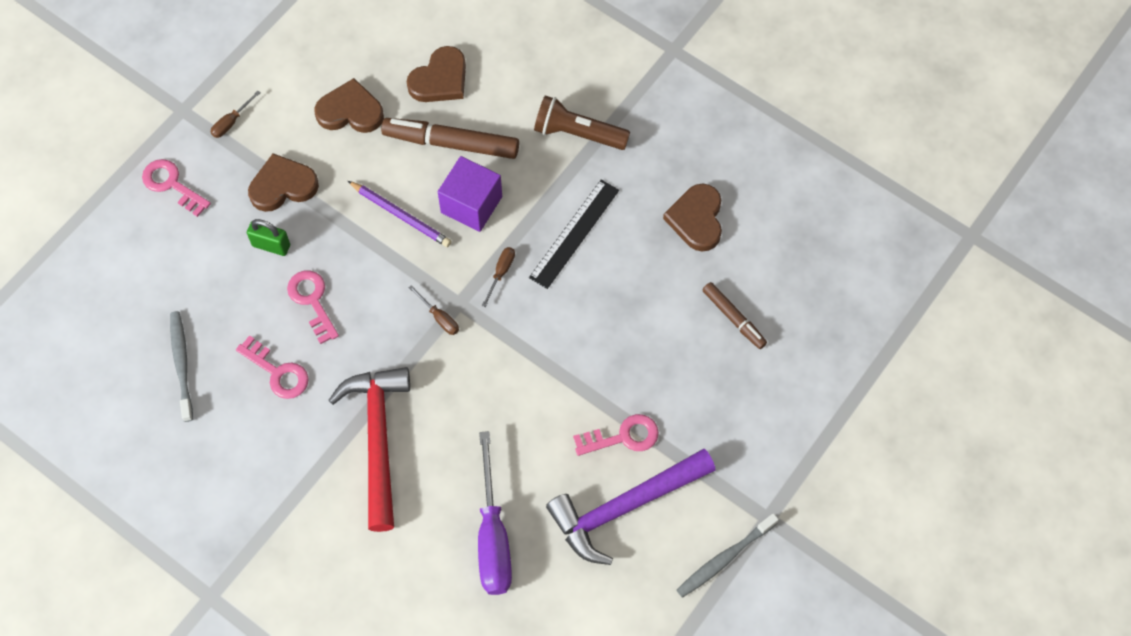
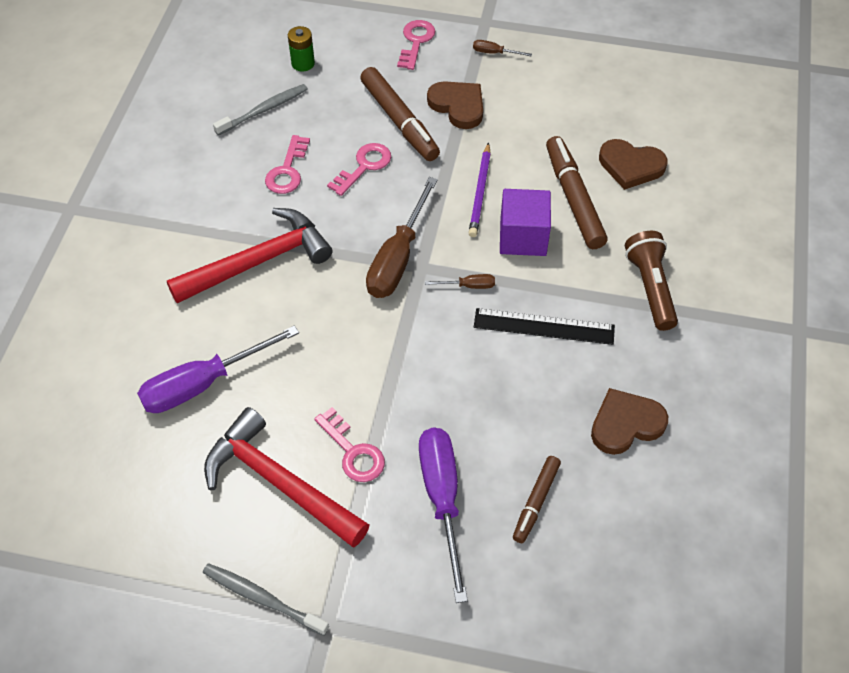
camera: 65 degrees right, 10 degrees down
(137, 302) = (303, 63): none -> green battery
(271, 245) = (399, 121): green padlock -> brown marker
(350, 111) = (556, 120): brown heart -> none
(439, 317) = (398, 258): brown screwdriver -> brown screwdriver, size x2.28
(624, 507) = (279, 482): purple hammer -> red hammer
(699, 386) = (442, 499): none -> purple screwdriver

